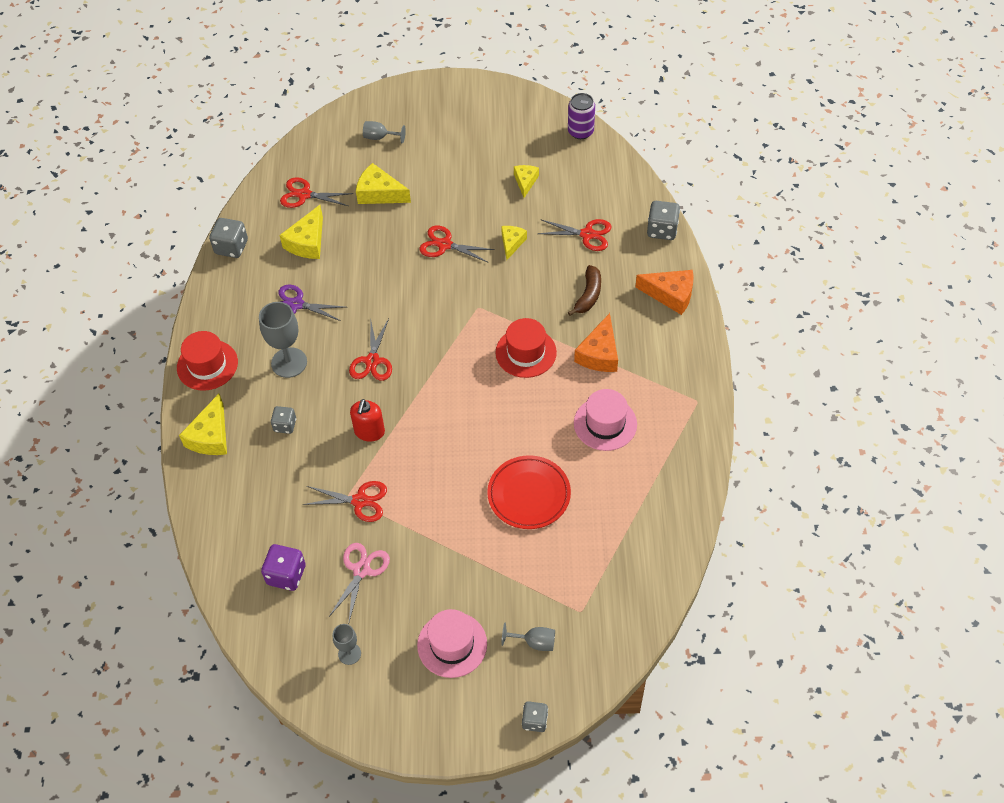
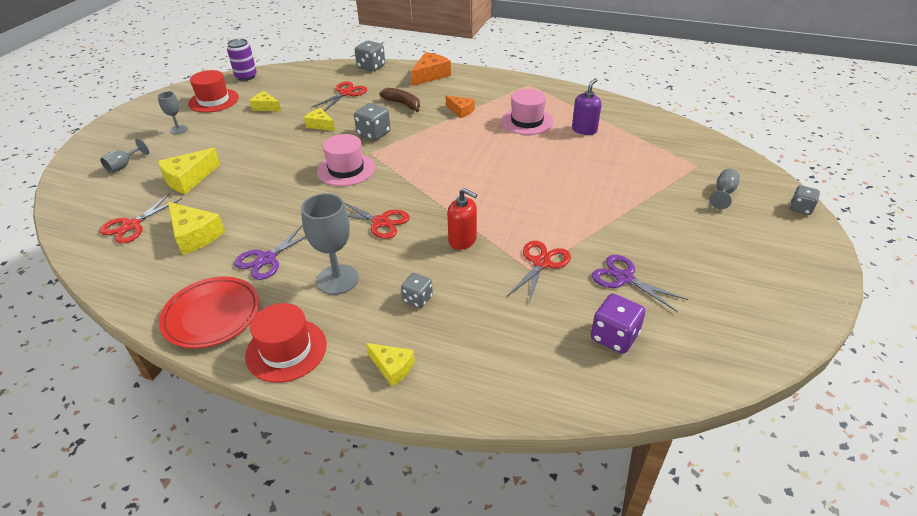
camera: 70 degrees left, 15 degrees down
(210, 436) = (392, 367): yellow cheese -> yellow cheese, size x0.64
(231, 247) = (137, 294): grey dice -> grey dice (373, 134)
(349, 653) = (722, 307): grey goblet -> grey goblet (178, 130)
(361, 570) = (624, 278): pink scissors -> purple scissors
(445, 245) = (287, 156): red scissors -> none
(452, 644) = (720, 237): pink hat -> pink hat (346, 169)
(526, 352) = (435, 140): red hat -> red hat (213, 100)
(529, 494) = (577, 167): red plate -> red plate (212, 315)
(599, 354) = (461, 111): orange cheese -> orange cheese, size x0.64
(612, 485) = (584, 130): none -> purple soap dispenser

